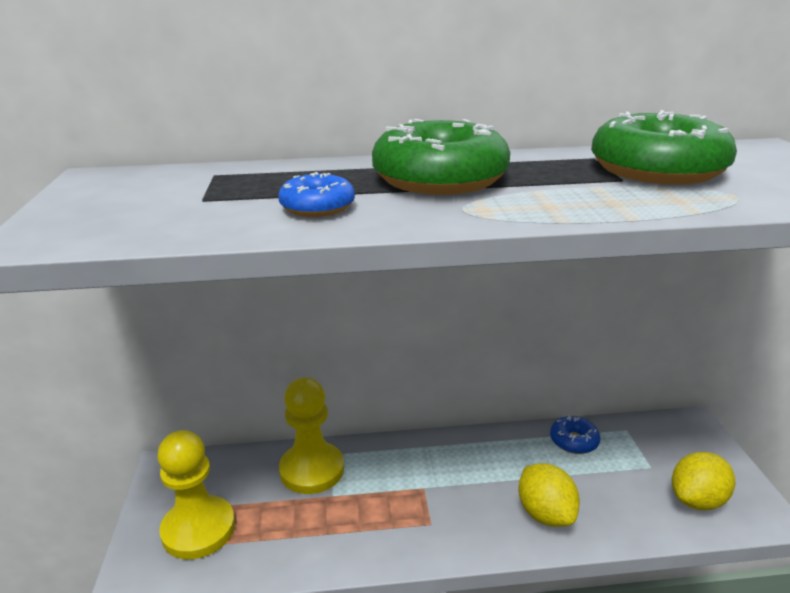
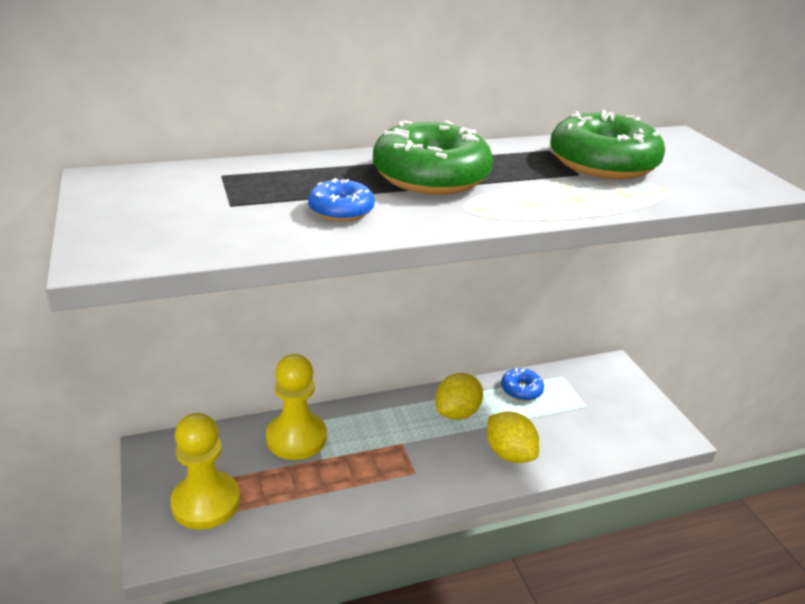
camera: 15 degrees left, 5 degrees up
(697, 500) = (625, 429): yellow lemon -> yellow lemon (457, 412)

